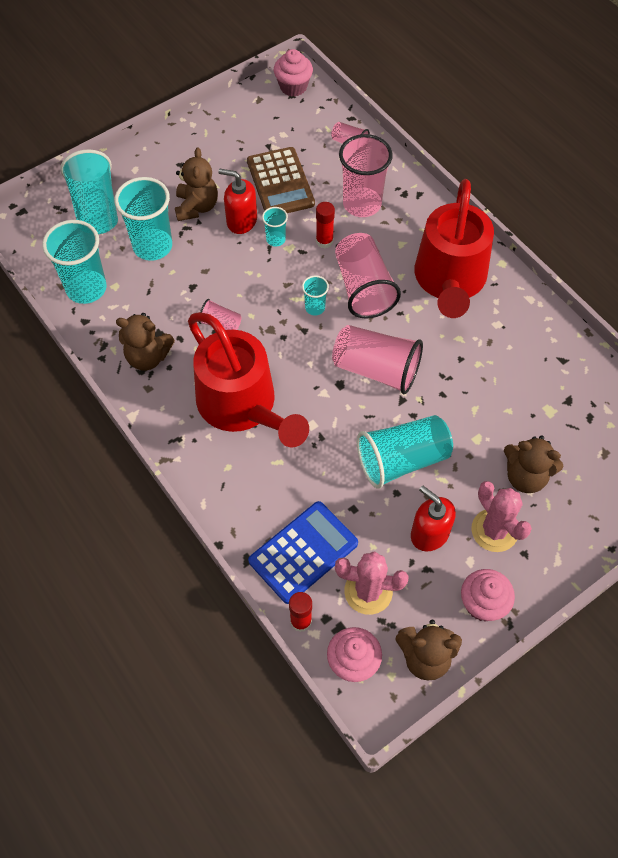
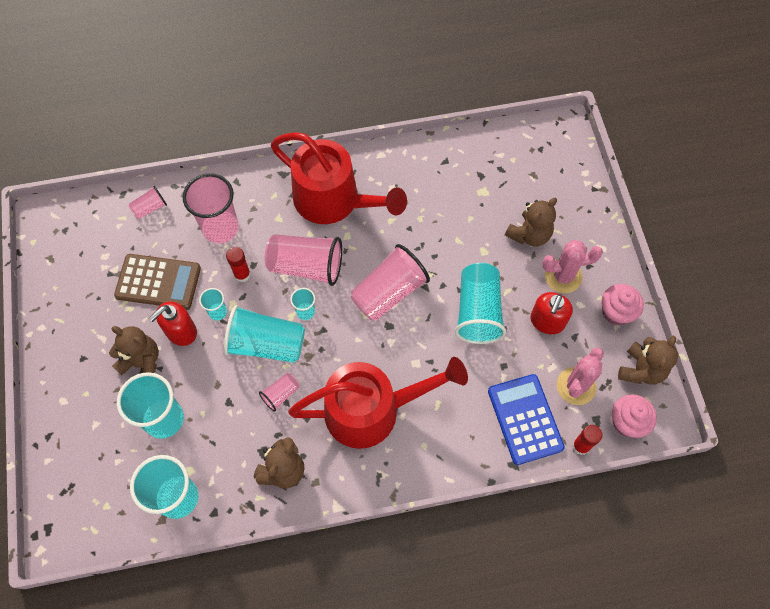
camera: 65 degrees left, 5 degrees up
(96, 208) = (87, 455): turquoise cup -> turquoise cup (266, 344)
(293, 87) = (55, 224): pink cupcake -> none
(429, 533) = (547, 321): red soap dispenser -> red soap dispenser turned 45 degrees counterclockwise

